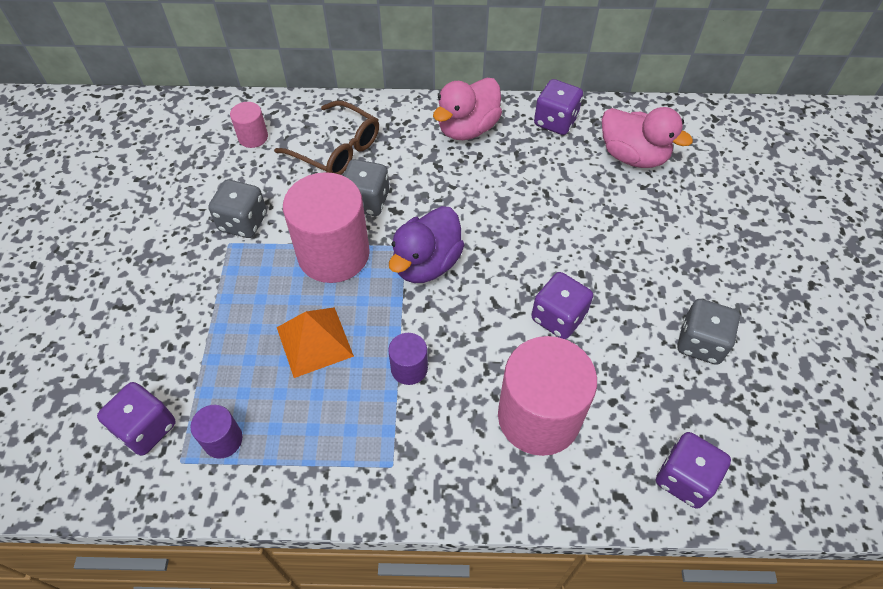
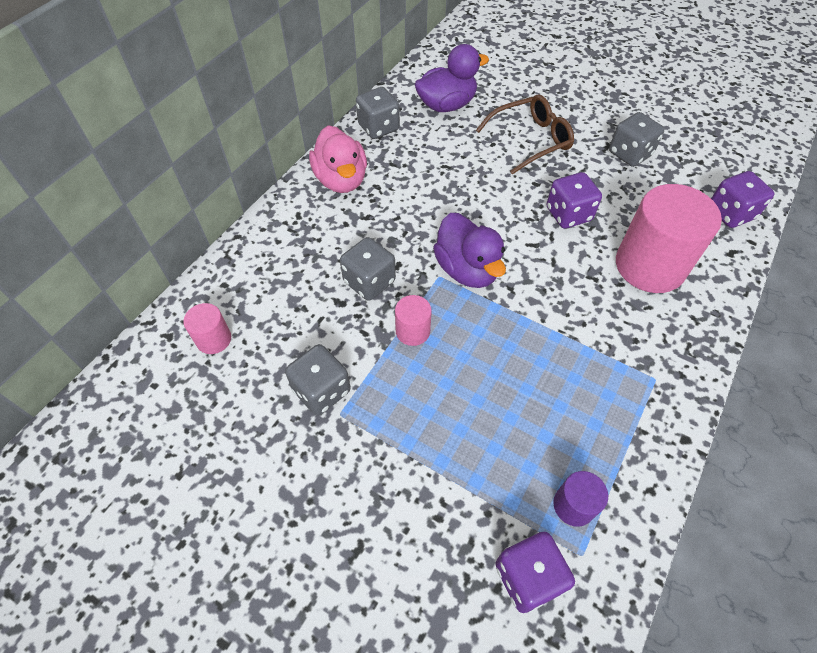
camera: 60 degrees left, 0 degrees up
(314, 341) = (502, 385): orange pyramid -> none
(333, 254) = (412, 331): pink cylinder -> pink cylinder, size x0.46
(337, 149) = (289, 278): brown glasses -> brown glasses (530, 140)
(409, 368) = (567, 327): purple cylinder -> none
(555, 121) = (378, 127): purple dice -> grey dice
(633, 156) = (446, 105): pink duck -> purple duck

